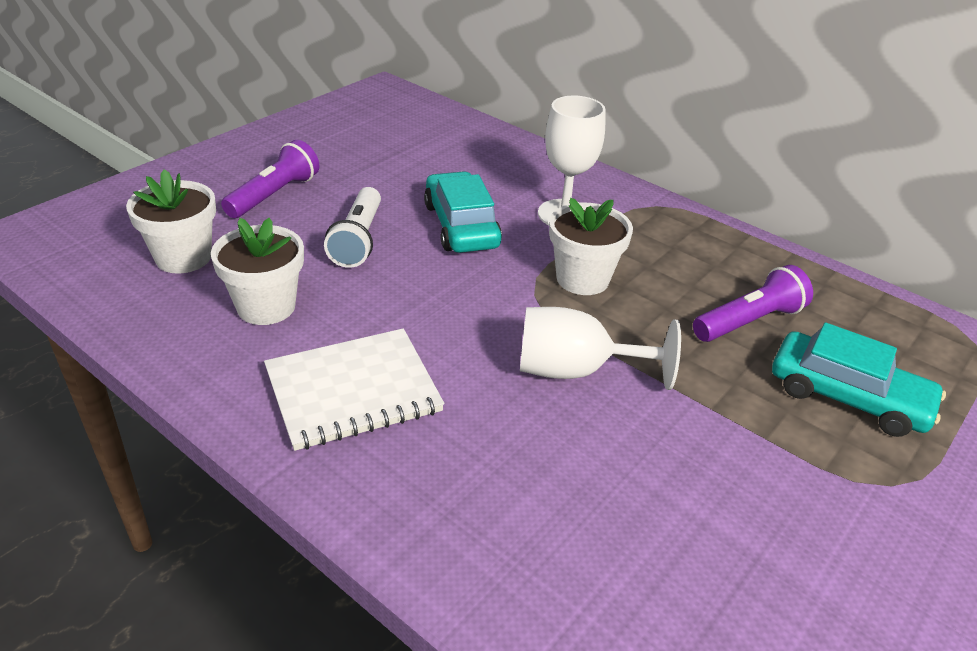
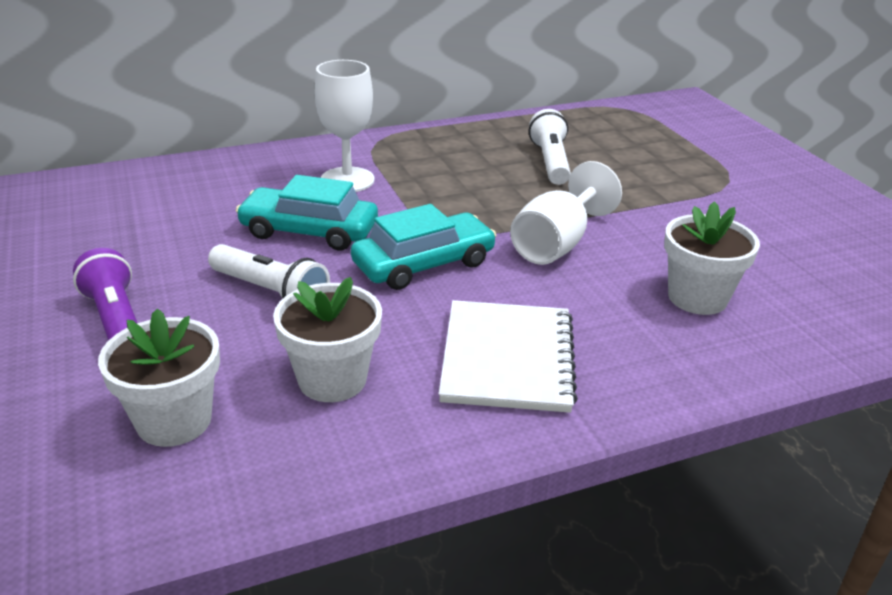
camera: 60 degrees left, 5 degrees down
(582, 279) = (445, 203): white flower pot -> white flower pot (697, 297)
(749, 321) = (550, 162): purple flashlight -> white flashlight
(848, 396) = (647, 162): turquoise car -> turquoise car (423, 264)

